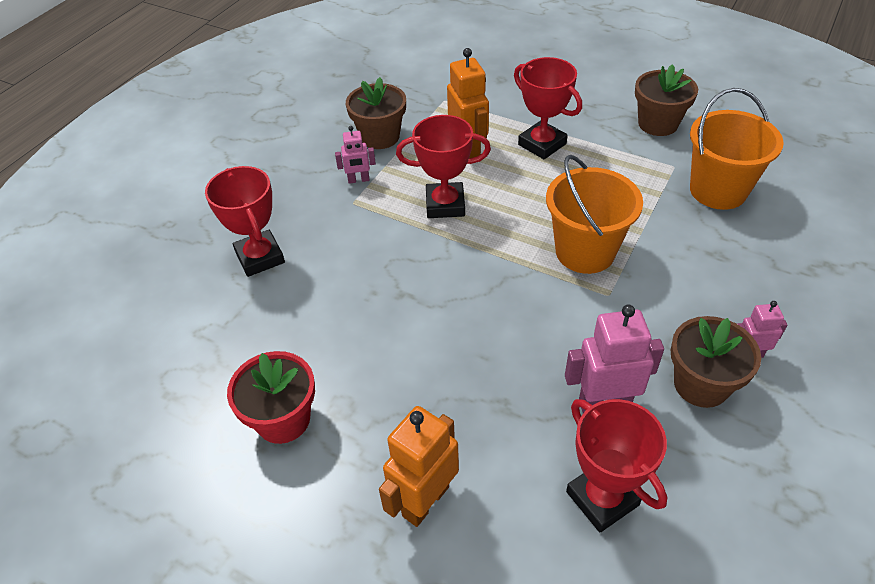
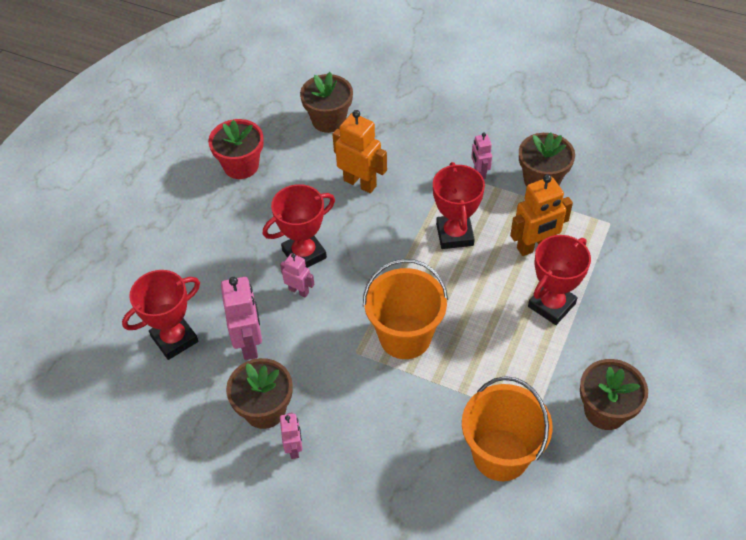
camera: 85 degrees right, 5 degrees up
(226, 313) = (328, 120): none -> brown flower pot
(260, 257) = (383, 127): red trophy -> red trophy (304, 254)
(425, 501) = (179, 244): orange robot -> orange robot (360, 183)
(519, 349) = (299, 291): none -> pink robot

